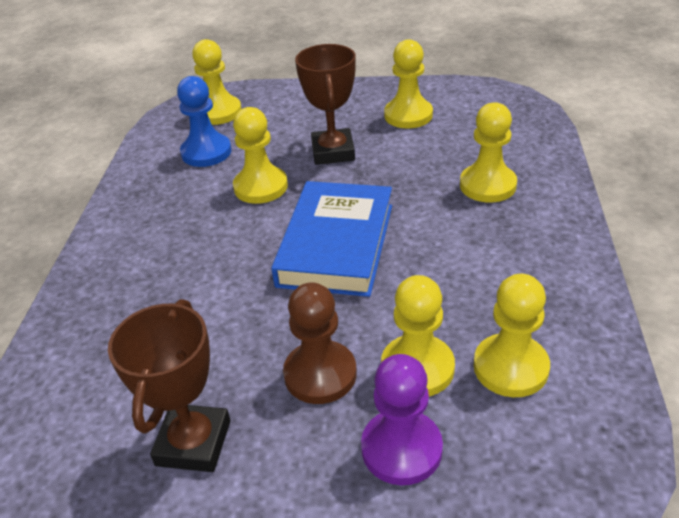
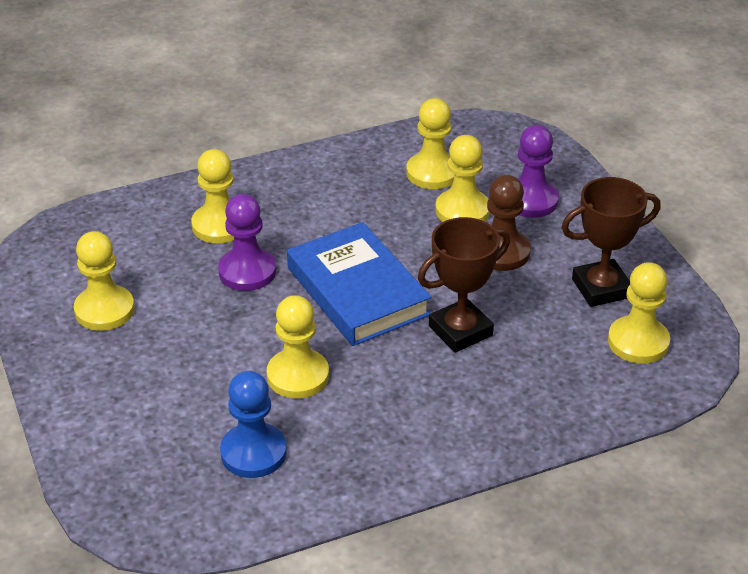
camera: 120 degrees left, 0 degrees up
(218, 112) = (155, 486): yellow pawn -> yellow pawn (638, 342)
(333, 152) = (206, 345): brown trophy -> brown trophy (460, 331)
(336, 244) = (357, 291): blue book -> blue book turned 75 degrees clockwise
(409, 188) = (247, 271): none -> purple pawn

